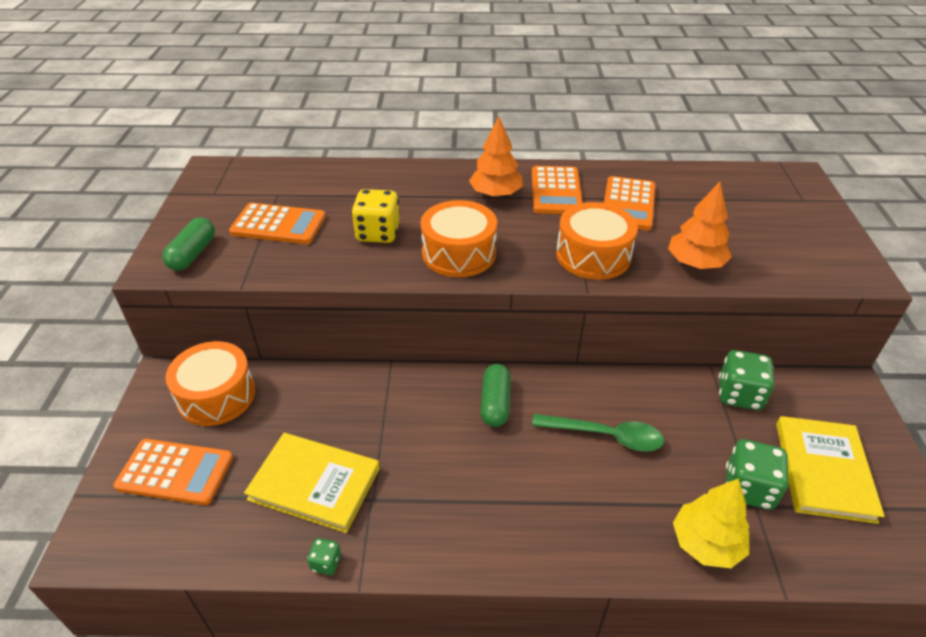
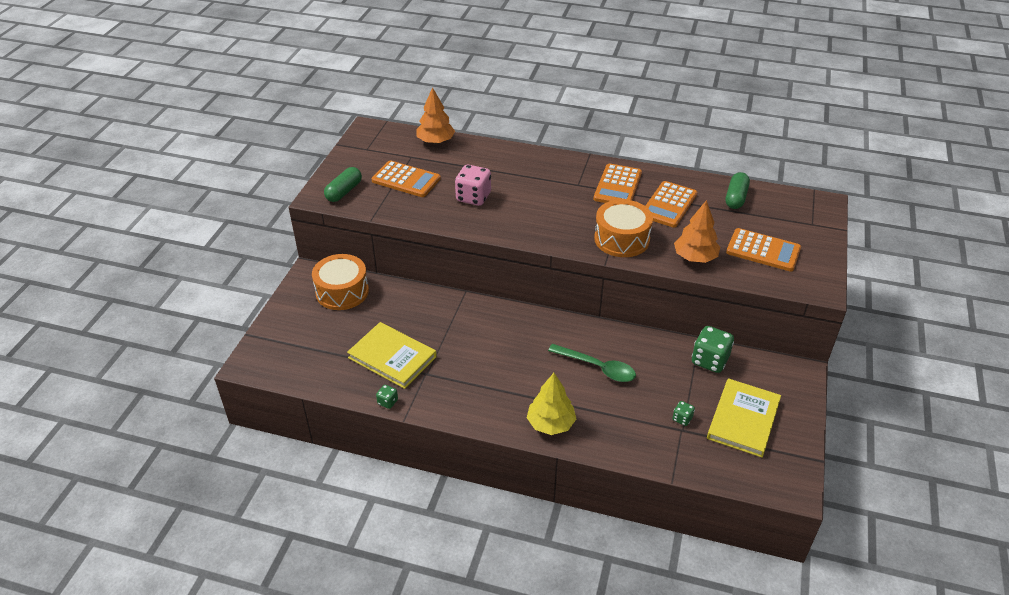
camera: 15 degrees right, 0 degrees up
(175, 472) = (307, 333): orange calculator -> orange calculator (763, 250)
(378, 233) = (473, 197): yellow dice -> pink dice
(459, 253) = (525, 221): orange drum -> none
(495, 194) = (570, 181): orange tree -> orange tree (435, 141)
(495, 403) = (528, 332): green capsule -> green capsule (736, 198)
(706, 543) = (635, 443): yellow tree -> yellow tree (551, 423)
(748, 488) = (682, 419): green dice -> green dice, size x0.49

